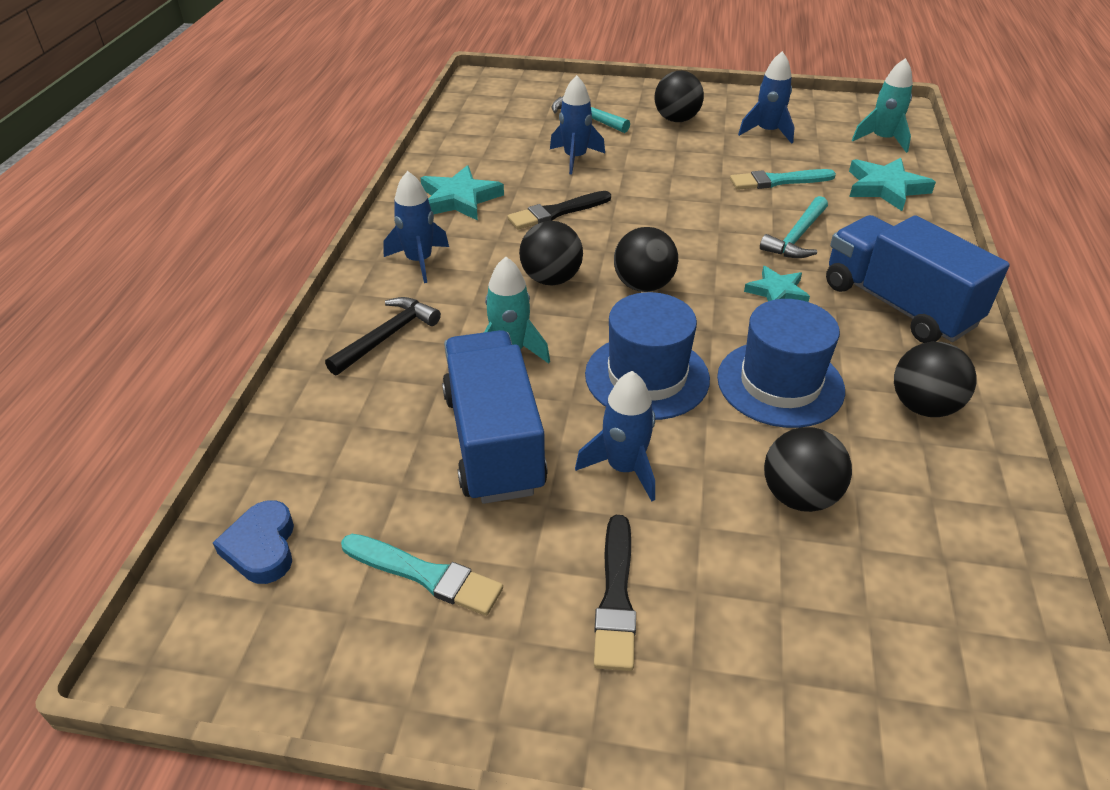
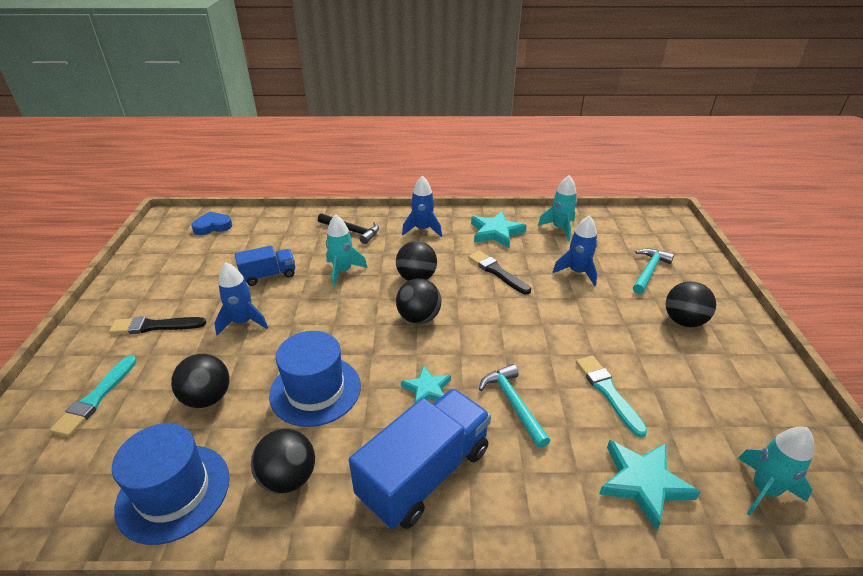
camera: 80 degrees right, 5 degrees down
(425, 575) = (186, 268): turquoise brush -> turquoise brush (96, 398)
(473, 151) = (560, 229): none -> turquoise rocket
(493, 441) = (269, 275): blue truck -> blue truck, size x0.56
(647, 376) = (321, 326): blue hat -> blue hat (174, 492)
(767, 132) = (705, 384): blue rocket -> none
(797, 237) = (513, 404): turquoise hammer -> turquoise hammer turned 45 degrees clockwise

